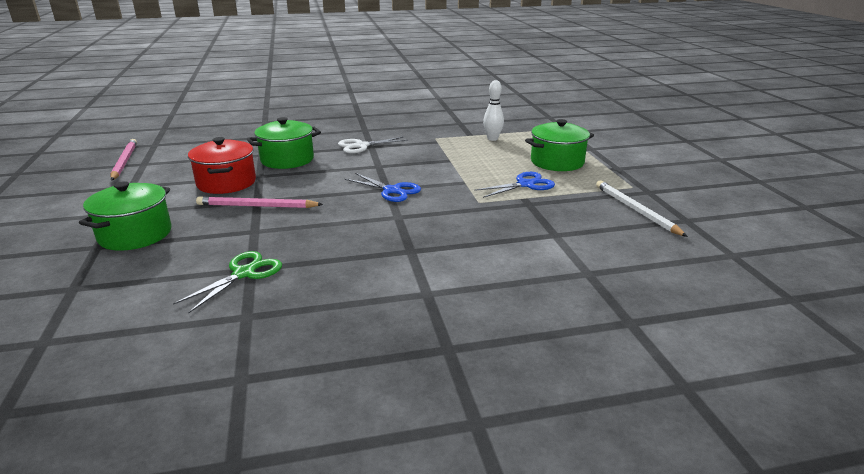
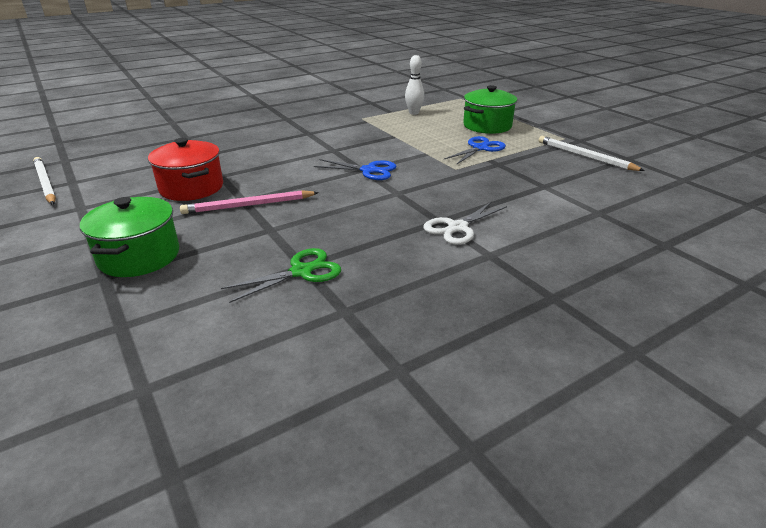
camera: 20 degrees left, 5 degrees up
(124, 162) = (45, 183): pink pencil -> white pencil
(244, 273) = (301, 272): green scissors -> green scissors turned 45 degrees clockwise
(287, 160) = (235, 156): green pot -> none
(361, 146) = (298, 134): white scissors -> white scissors (457, 227)

